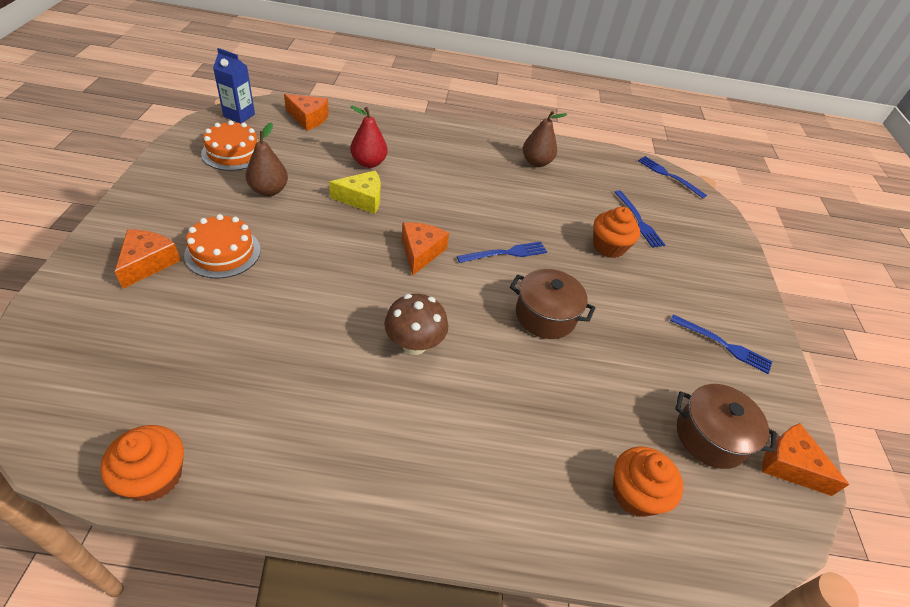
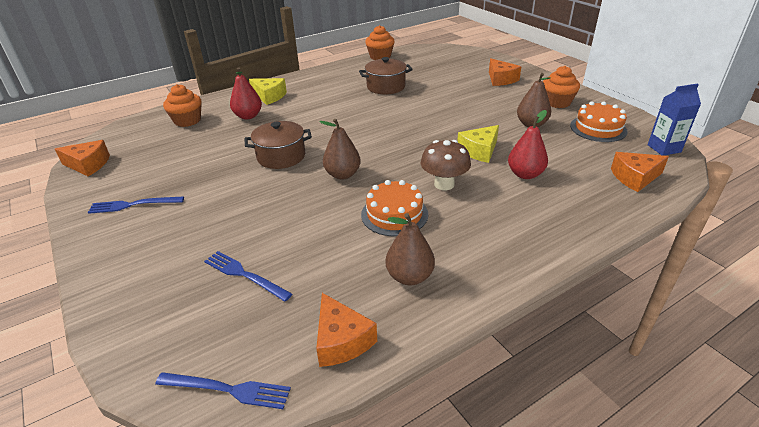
camera: 150 degrees right, 10 degrees down
(223, 252) = (484, 95): orange cake -> orange cake (394, 214)
(414, 344) = (341, 113): brown mushroom -> brown mushroom (444, 184)
(421, 252) = (396, 145): orange cheese -> orange cheese (341, 340)
(472, 475) = (269, 96): none -> yellow cheese
(505, 253) = (342, 174): blue fork -> brown pear
(538, 434) = (248, 116): none -> red pear
(608, 247) = (263, 227): orange cupcake -> orange cupcake (557, 102)
(710, 436) = (144, 154): brown pot -> brown pot (386, 87)

